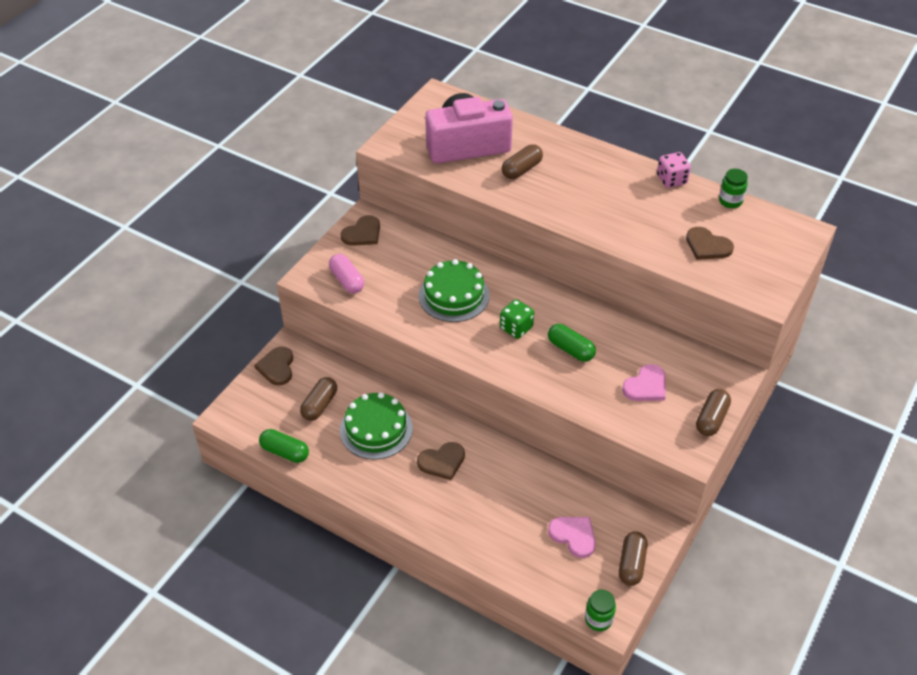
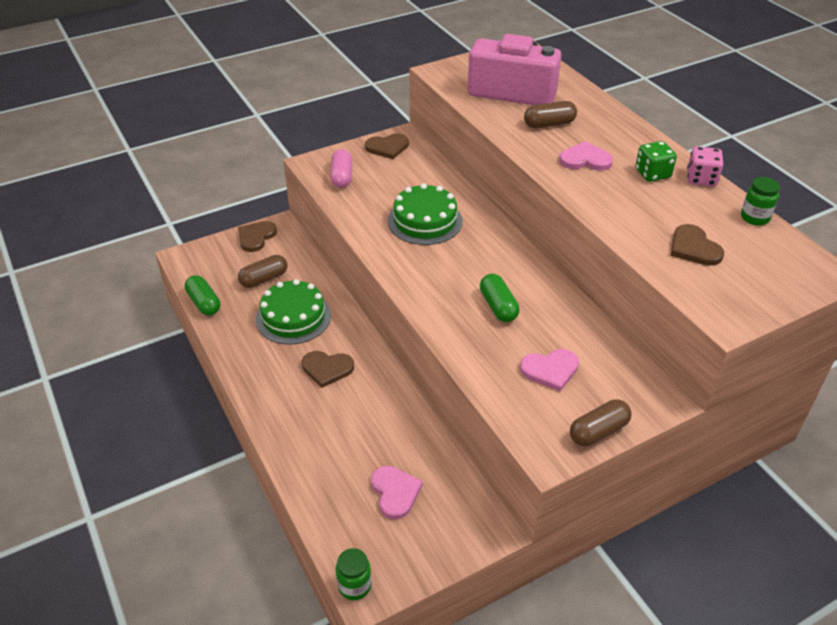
camera: 30 degrees right, 5 degrees down
(516, 328) = (460, 268): green dice -> green dice (652, 174)
(575, 195) = (585, 159): none -> pink heart
(631, 564) = (432, 549): brown capsule -> none

